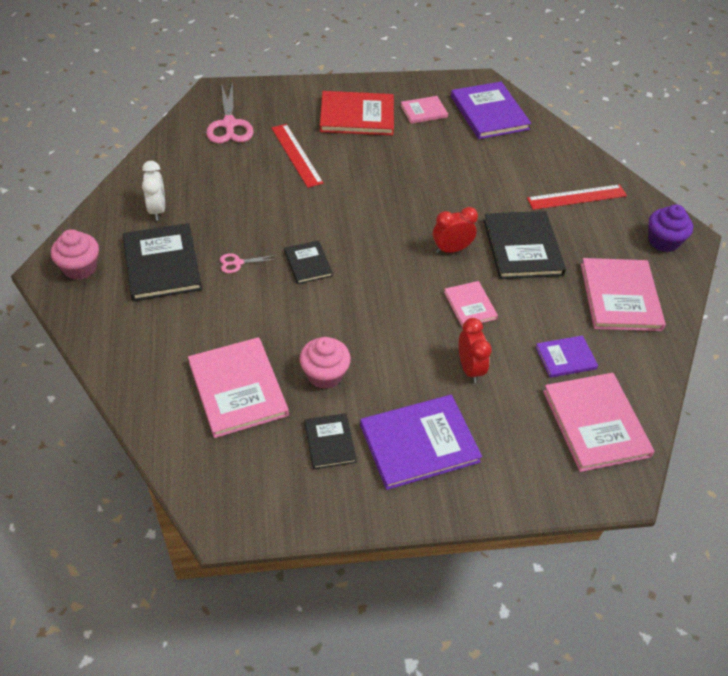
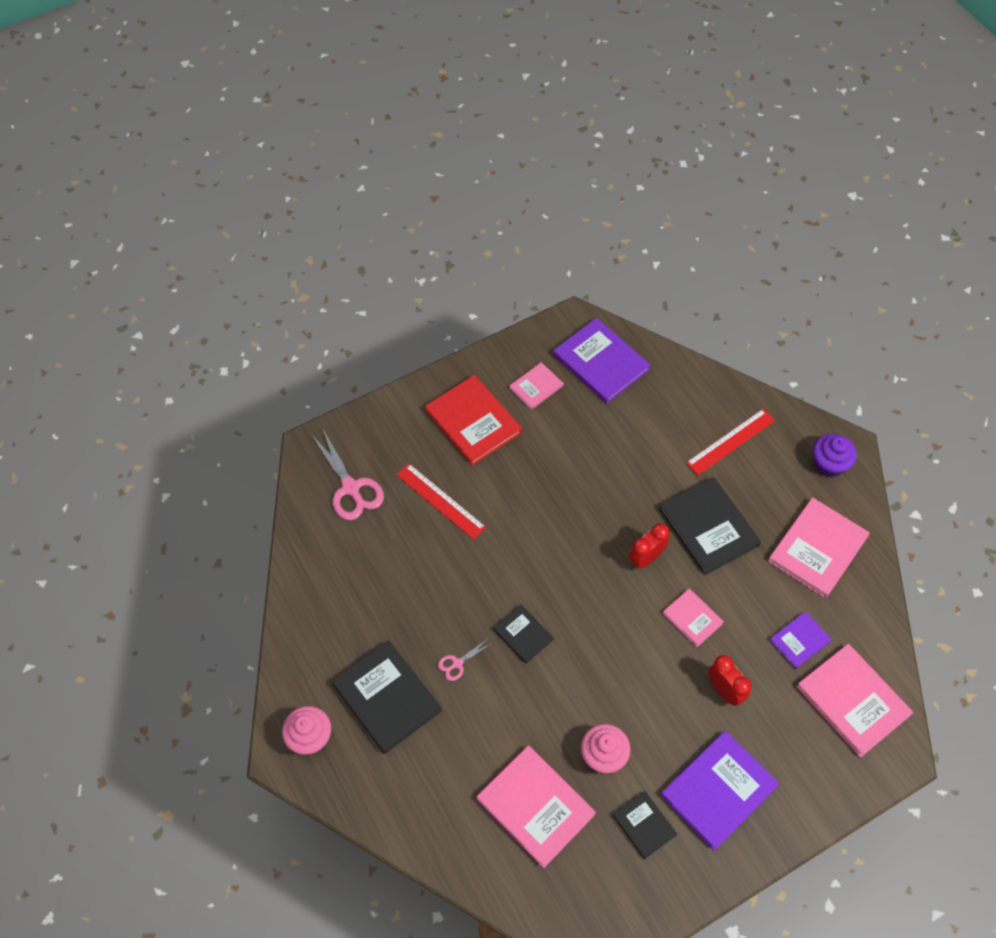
camera: 20 degrees left, 10 degrees up
(157, 210) = (343, 632): white clock -> none
(357, 116) = (473, 421): red book -> red book turned 75 degrees clockwise
(620, 297) = (817, 549): pink book -> pink book turned 60 degrees clockwise

